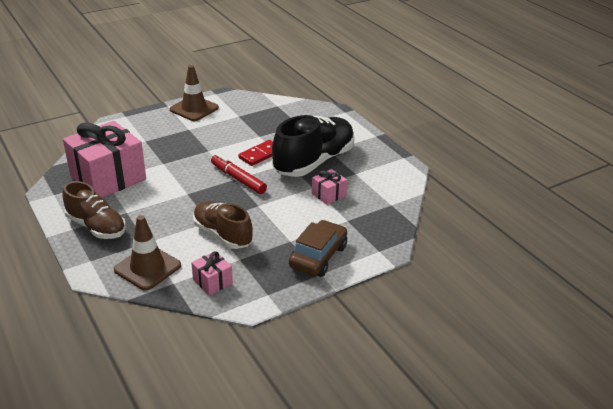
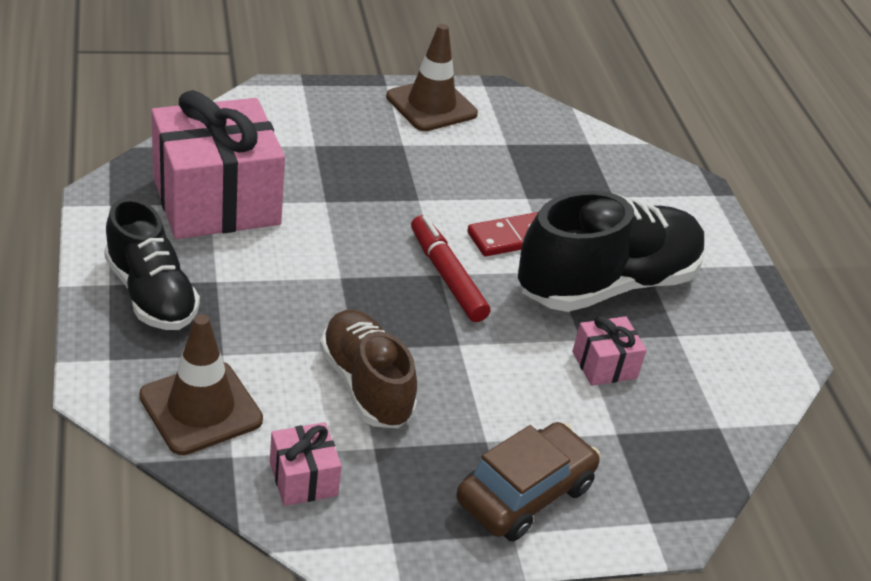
camera: 15 degrees right, 5 degrees up
(96, 227) = (151, 294): brown shoe -> black shoe

